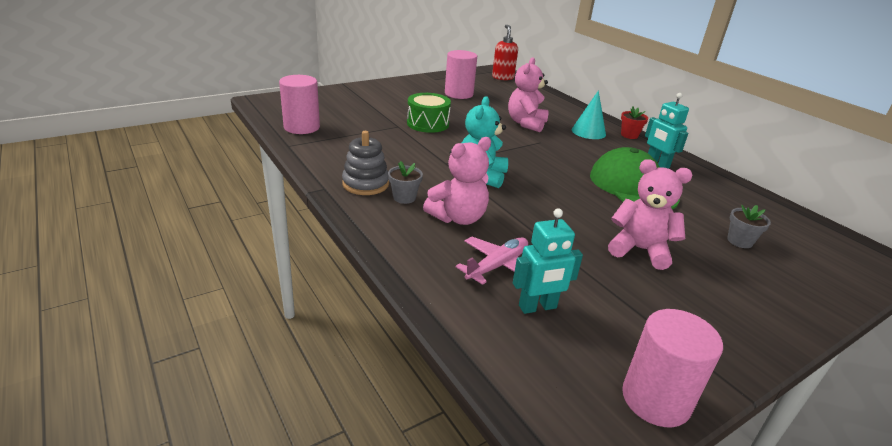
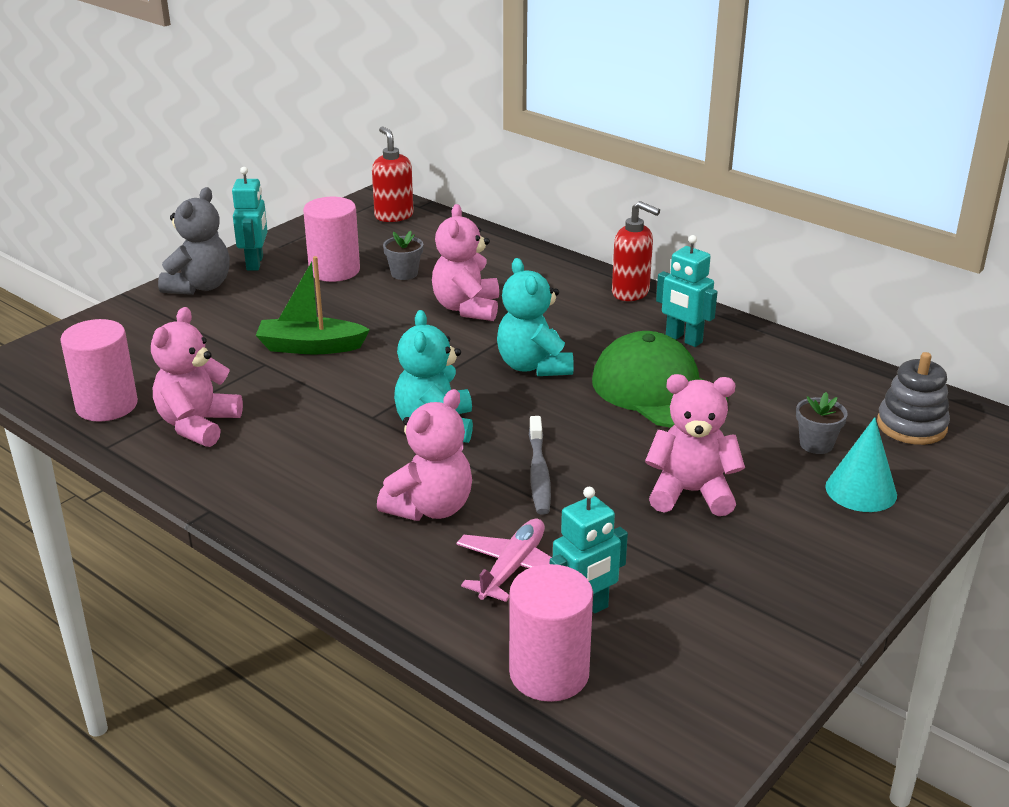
camera: 15 degrees left, 0 degrees up
(344, 146) = (198, 425): none -> pink teddy bear
(365, 184) = (268, 486): grey stacking toy -> grey stacking toy (911, 426)
(383, 87) = (199, 286): none -> grey teddy bear
(404, 197) = (337, 495): grey flower pot -> grey flower pot (404, 273)
(418, 83) = (255, 263): none -> turquoise robot
(428, 123) = (310, 347): green drum -> green boat
(537, 215) = (539, 473): none -> grey toothbrush
(555, 158) = (533, 366): none -> turquoise teddy bear
(588, 132) = (568, 301): turquoise cone -> turquoise cone (861, 490)
(629, 135) = (631, 293): red flower pot -> red soap dispenser
(656, 399) = (752, 687): pink cylinder -> pink cylinder (549, 673)

